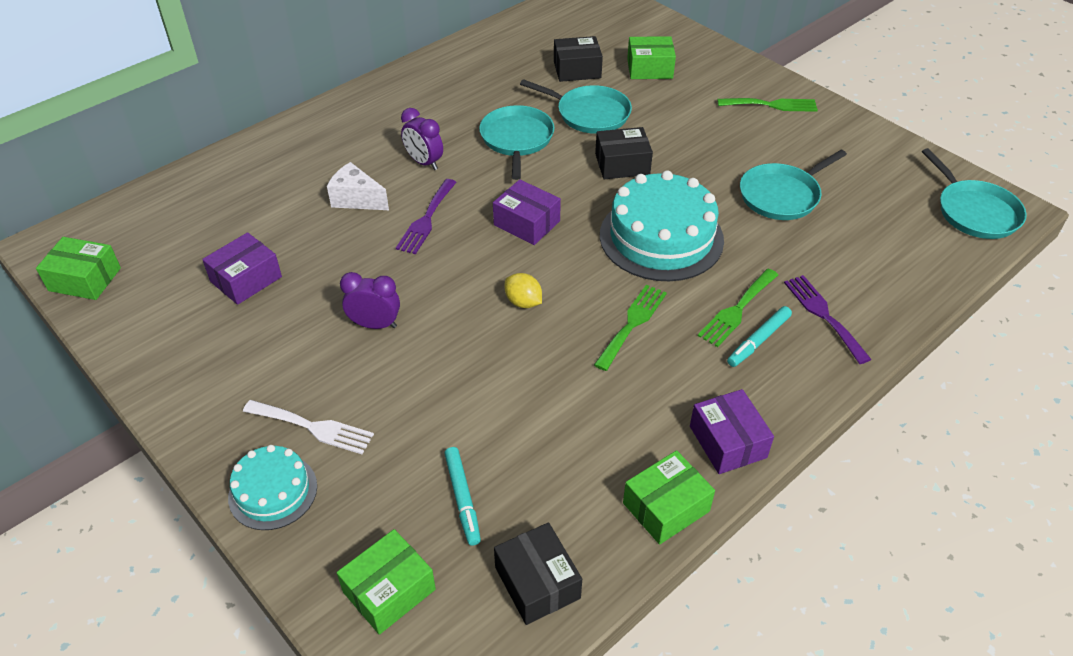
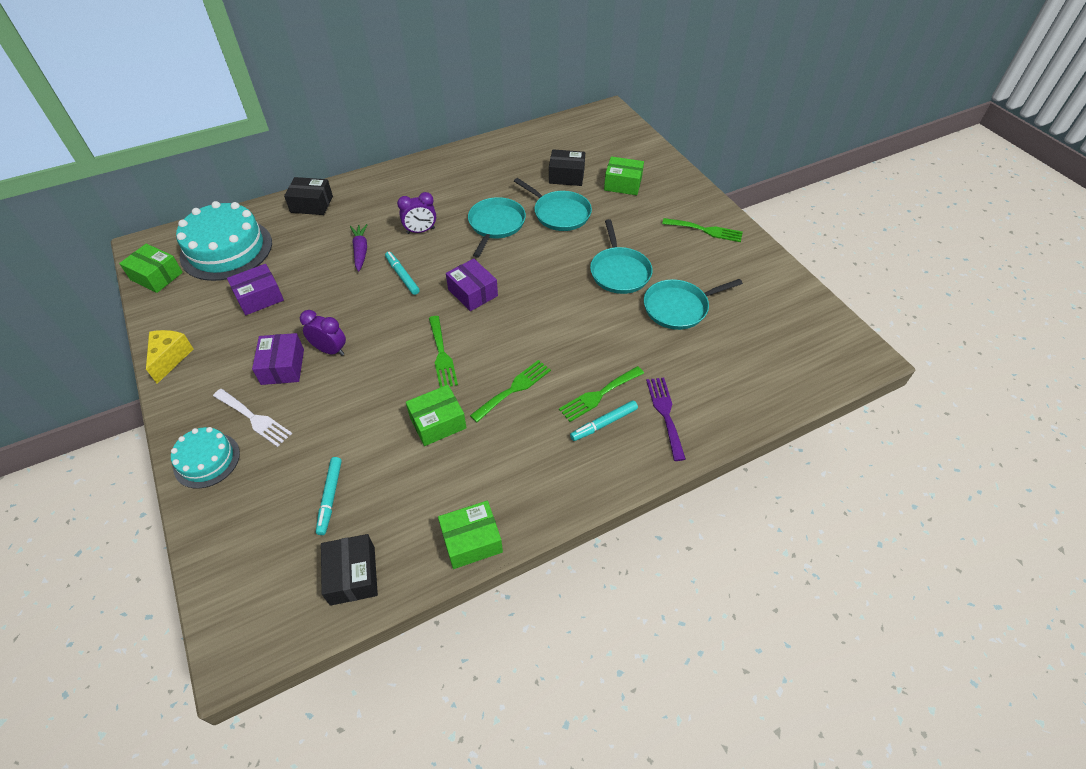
camera: 15 degrees right, 5 degrees up
(157, 377) = (170, 358): none -> yellow cheese
(356, 199) = (360, 251): white cheese -> purple carrot
(389, 590) = (249, 554): green box -> green box (438, 422)
(424, 162) = (420, 231): purple clock -> purple clock turned 75 degrees counterclockwise
(426, 219) = (402, 276): purple fork -> turquoise marker
(523, 302) = (442, 355): yellow lemon -> green fork
(622, 164) = (565, 259): black box -> black box (311, 204)
(661, 237) = (568, 324): turquoise cake -> turquoise cake (226, 249)
(728, 442) = (542, 500): purple box -> purple box (283, 366)
(974, 212) = (832, 352): turquoise pan -> turquoise pan (619, 271)

